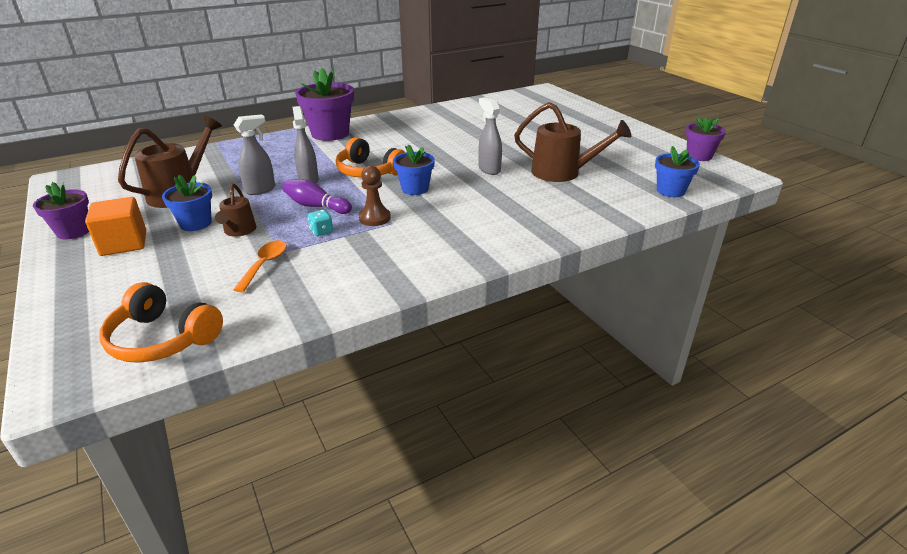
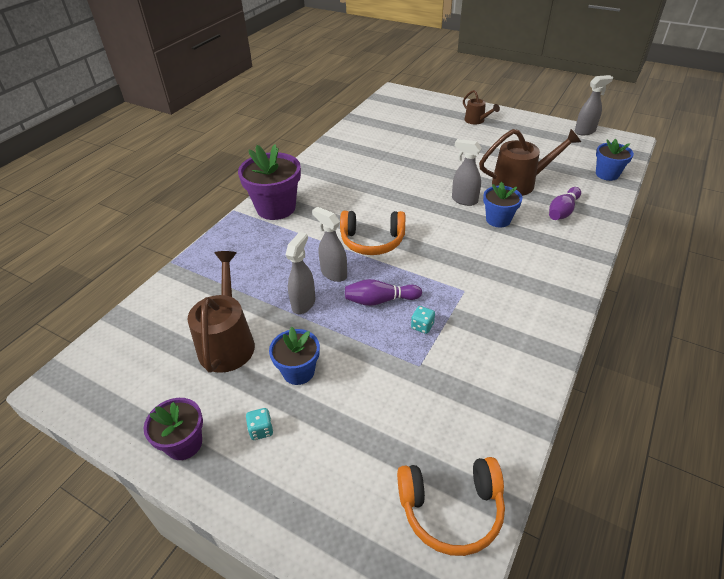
camera: 30 degrees left, 10 degrees up
(124, 243) = (261, 430): orange cube -> turquoise dice
(239, 231) = (351, 360): brown watering can -> brown watering can (477, 121)
(265, 265) = (425, 385): orange spoon -> none
(374, 218) = (445, 291): brown pawn -> none
(415, 189) = (435, 245): blue flower pot -> blue flower pot (498, 220)
(573, 202) = (562, 211): none -> purple bowling pin
(699, 156) = (585, 131): purple flower pot -> grey spray bottle

